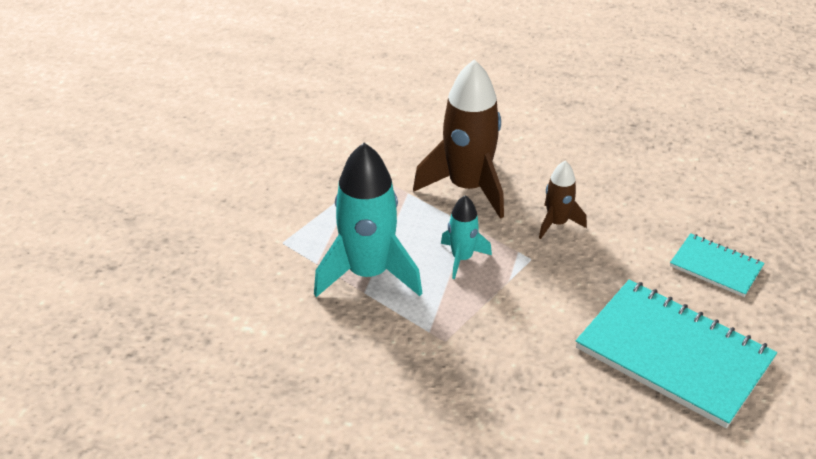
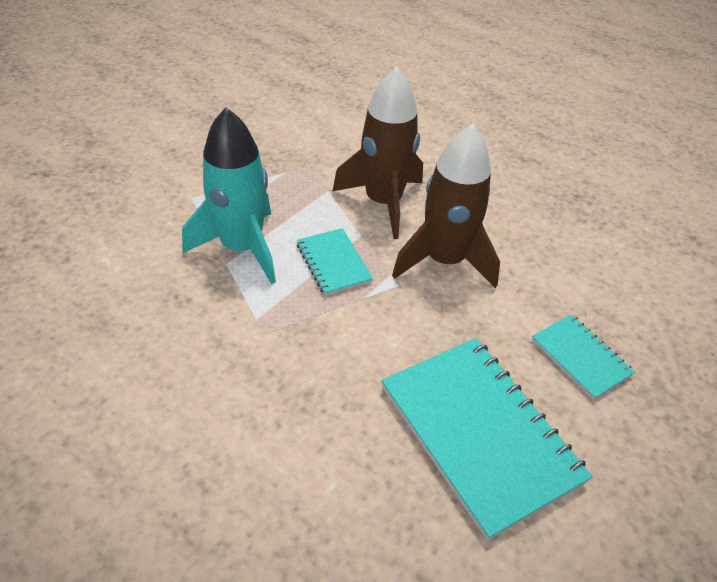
camera: 20 degrees right, 5 degrees up
(462, 258) = (333, 263): turquoise rocket -> turquoise notebook
(557, 223) = (444, 261): brown rocket -> brown rocket, size x1.95

